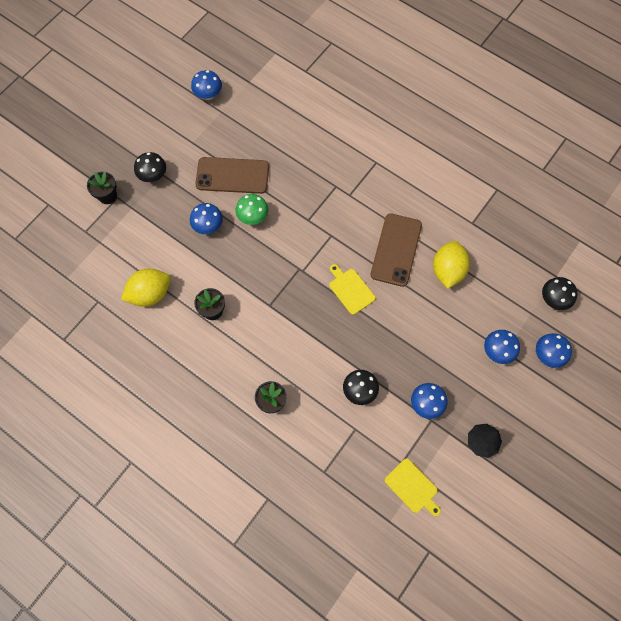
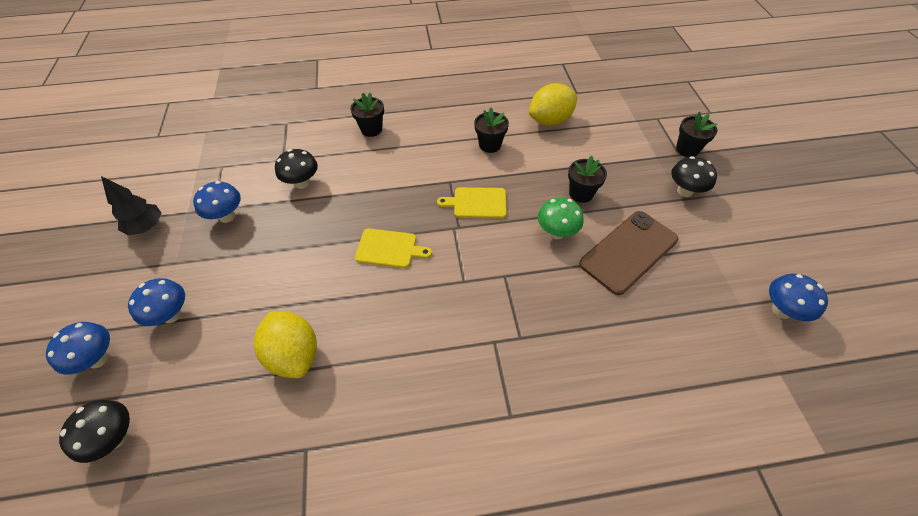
camera: 135 degrees right, 15 degrees down
(150, 294) = (550, 121): yellow lemon -> yellow lemon turned 45 degrees clockwise
(208, 226) = (581, 193): blue mushroom -> black flower pot
(396, 250) = (378, 326): brown phone -> none
(412, 487) = (199, 159): yellow cutting board -> yellow cutting board (477, 203)

